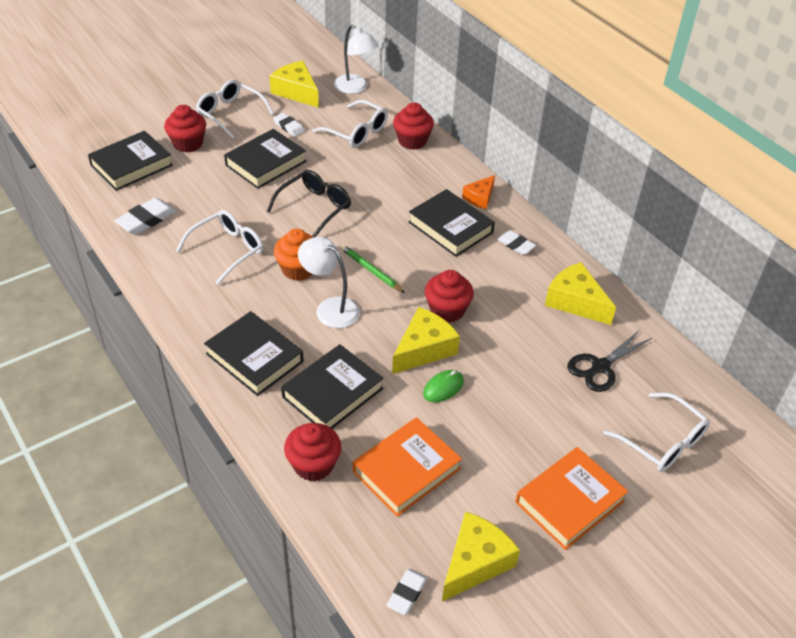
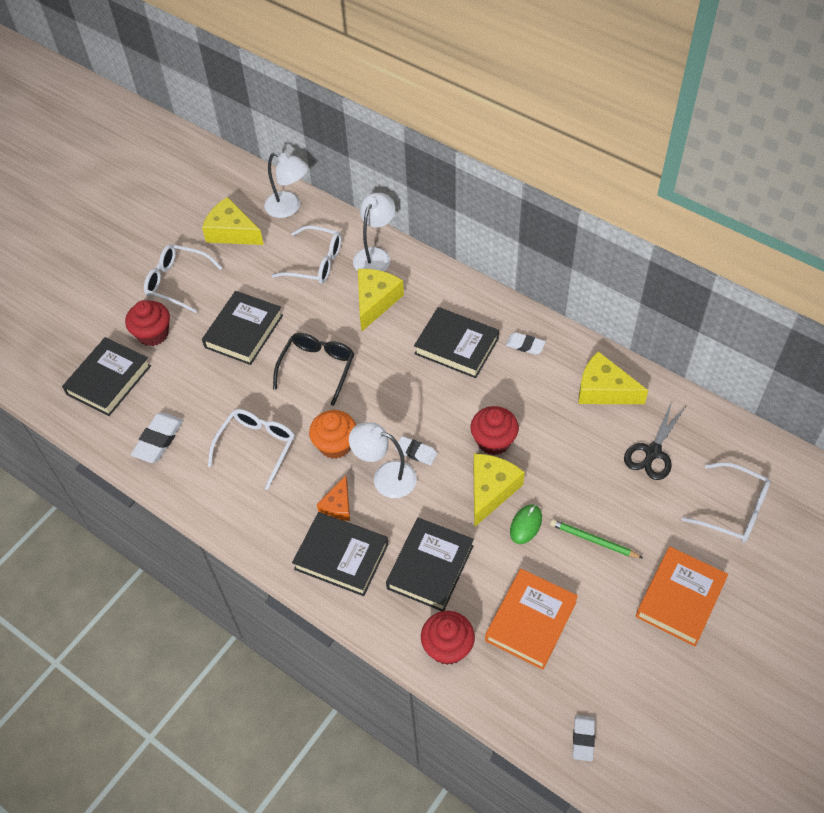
camera: 15 degrees left, 10 degrees up
(288, 127) = (245, 279): white eraser -> white eraser (416, 452)
(371, 270) = (404, 421): green pencil -> green pencil (593, 540)
(412, 141) = (375, 255): red cupcake -> white lamp
(475, 562) = (626, 687): yellow cheese -> yellow cheese (375, 301)
(480, 198) = (469, 302): orange cheese -> orange cheese (338, 506)

